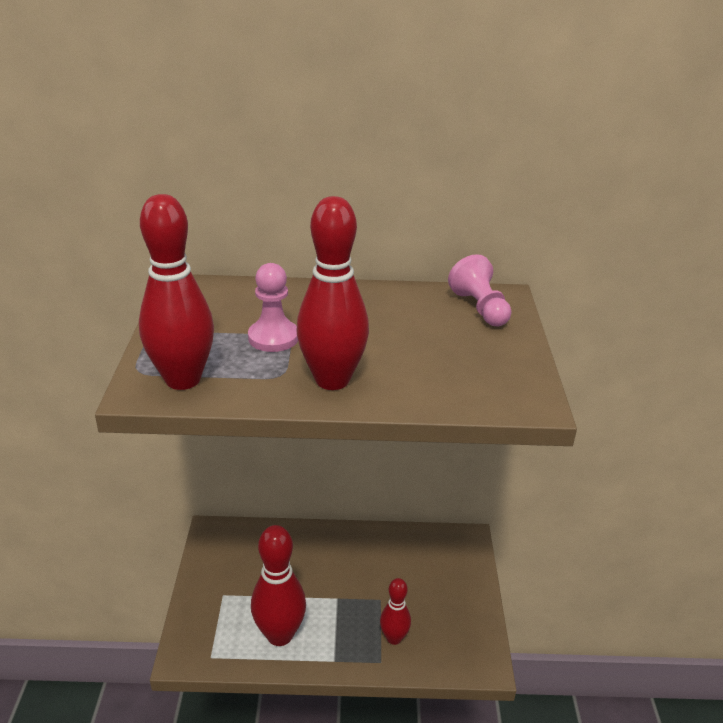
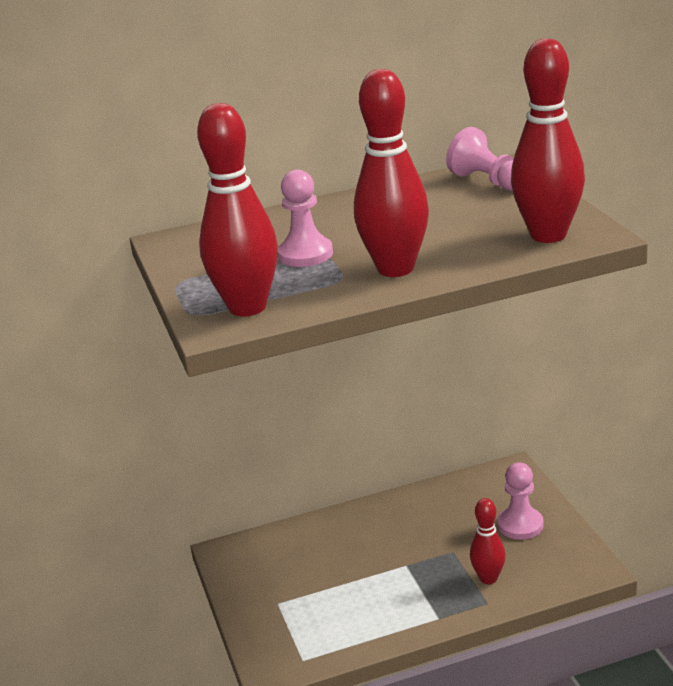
camera: 15 degrees left, 5 degrees down
(280, 635) = (365, 616): red bowling pin -> red bowling pin (548, 235)
(447, 595) = (520, 525): none -> pink pawn

